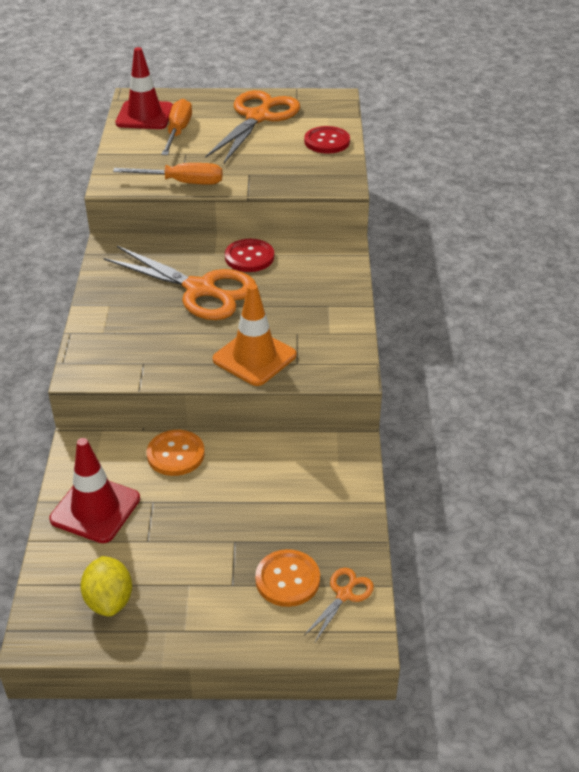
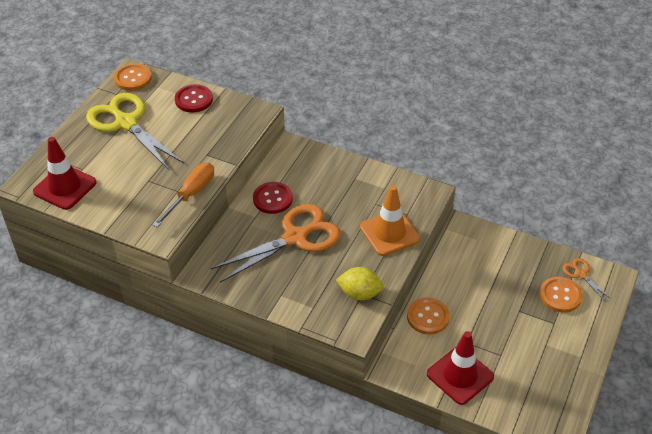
camera: 65 degrees left, 5 degrees up
(109, 600) = (544, 388): yellow lemon -> yellow lemon (359, 293)
(178, 132) = (110, 175): orange screwdriver -> none
(258, 117) = (126, 123): orange scissors -> yellow scissors
(327, 100) = (133, 78): none -> orange button

